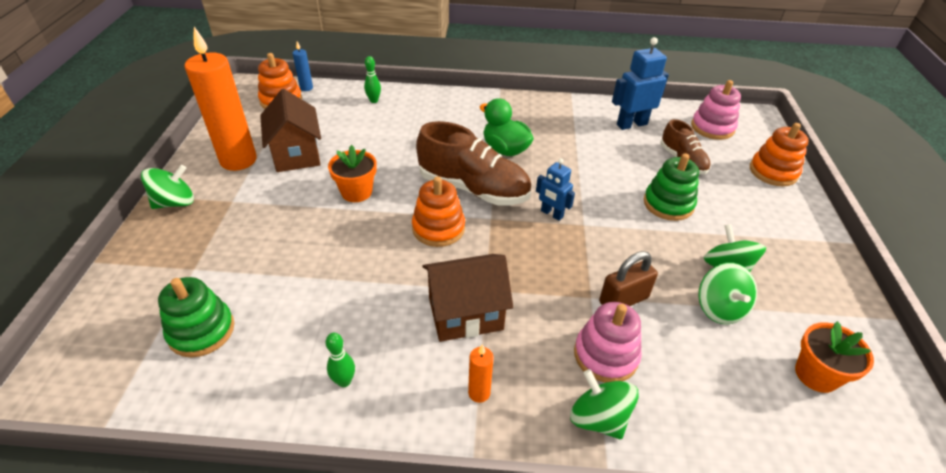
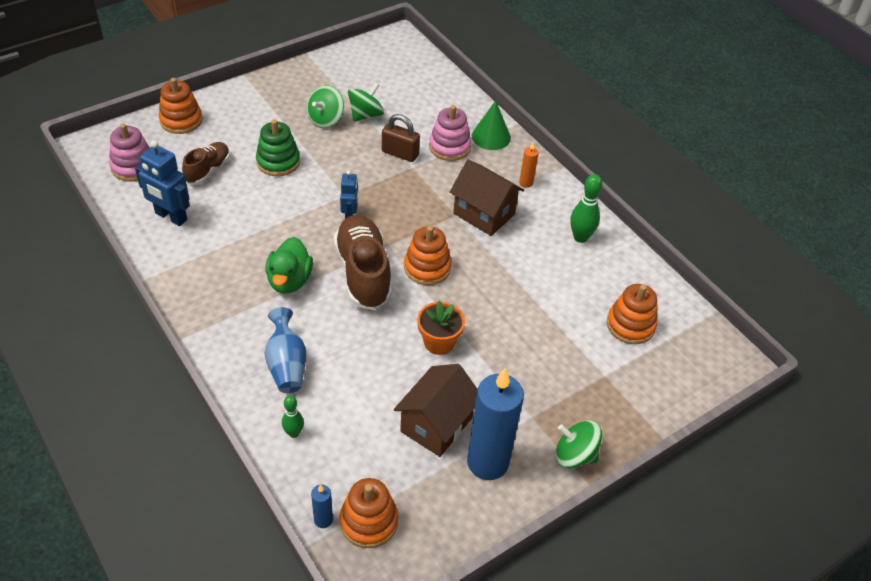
camera: 130 degrees left, 5 degrees up
(201, 331) = (630, 325): green stacking toy -> orange stacking toy
(238, 160) = (487, 462): orange candle -> blue candle
(344, 381) = (580, 237): green bowling pin -> green bowling pin, size x1.58
(428, 118) = (287, 365): none -> blue vase
(598, 418) = (491, 136): green spinning top -> green cone
(816, 374) = (381, 74): orange flower pot -> none

